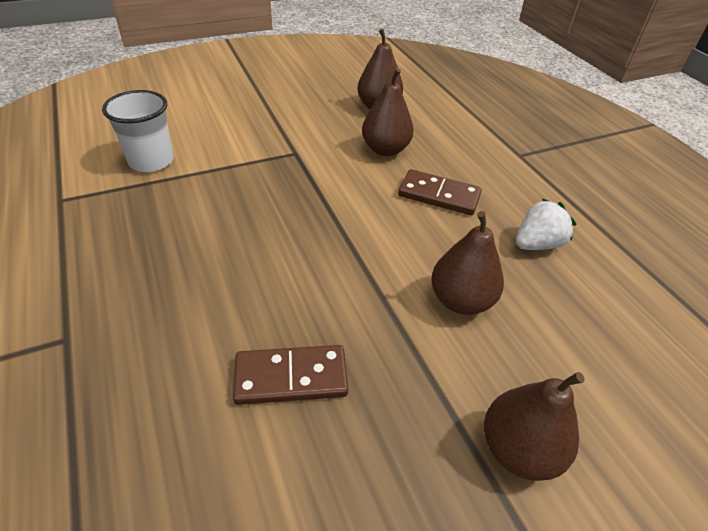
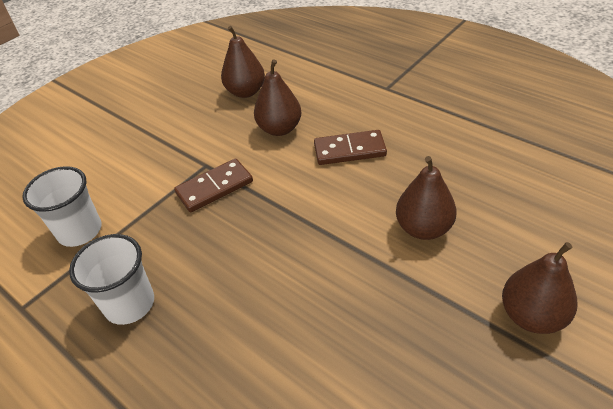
camera: 20 degrees left, 0 degrees up
(141, 237) = (130, 304): none -> white cup
(291, 377) = (344, 352): brown domino -> brown domino (214, 187)
(537, 244) = (446, 157): white strawberry -> none

